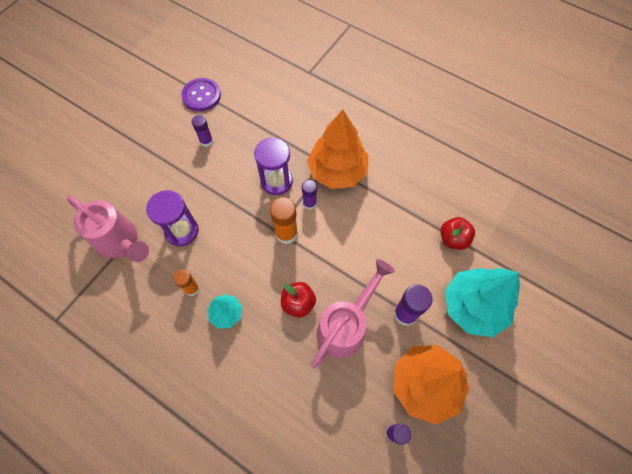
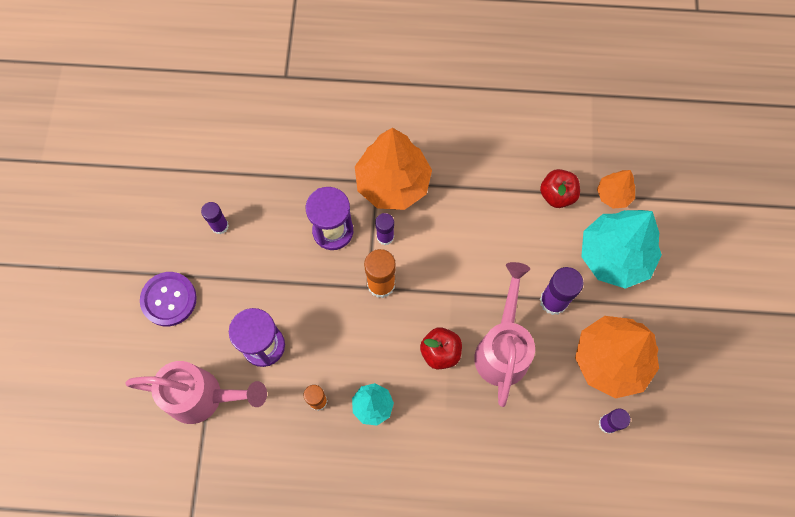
camera: 30 degrees left, 5 degrees up
(201, 95) = (175, 172): purple button -> purple button (169, 299)
(498, 261) = (613, 195): none -> orange tree

